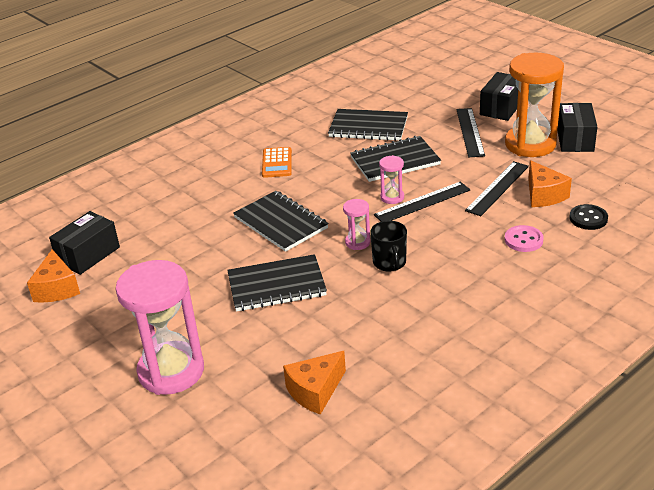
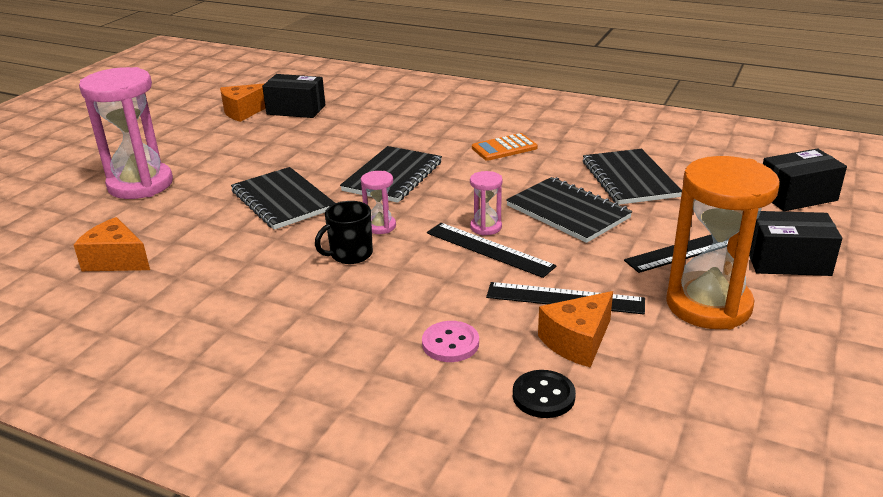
camera: 65 degrees right, 5 degrees down
(575, 139) = (767, 345): black box -> black box (797, 196)

